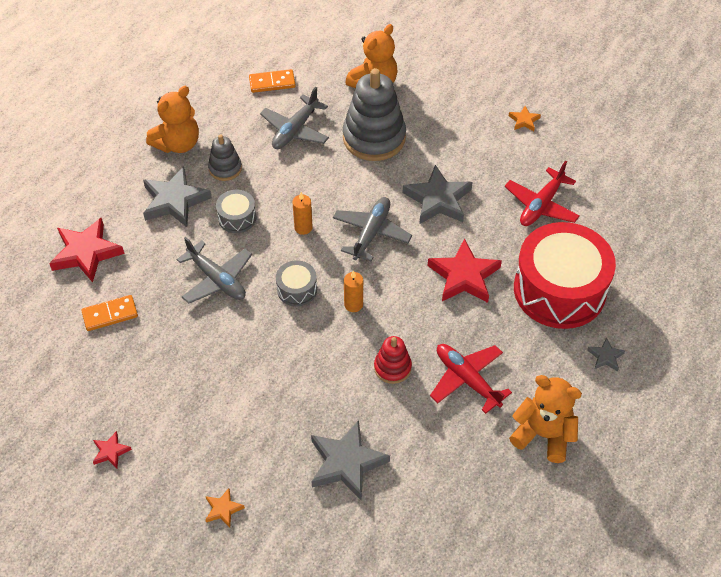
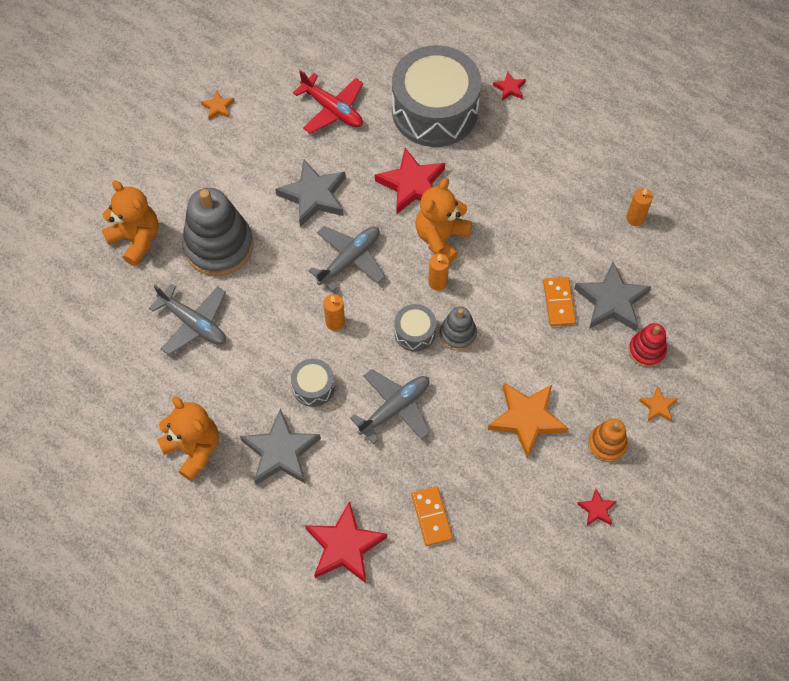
camera: 85 degrees left, 10 degrees up
(180, 460) = (607, 444): none -> orange stacking toy
(207, 387) = (526, 419): none -> orange star
(225, 168) = (240, 398): grey stacking toy -> grey stacking toy (458, 334)
(272, 83) = (114, 344): orange domino -> orange domino (559, 302)
(371, 233) = (349, 259): grey plane -> grey plane turned 105 degrees clockwise
(392, 367) = (512, 255): red stacking toy -> red stacking toy (646, 350)
(455, 486) = (635, 218): none -> orange candle
(467, 379) = (528, 196): red plane -> none
(543, 434) = (586, 146): orange teddy bear -> orange teddy bear (441, 238)
(559, 290) = (435, 110): red drum -> grey drum
(605, 357) = (510, 88): grey star -> red star

